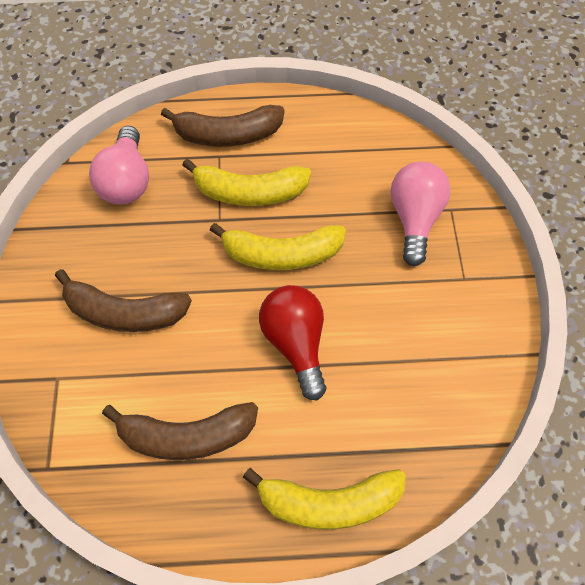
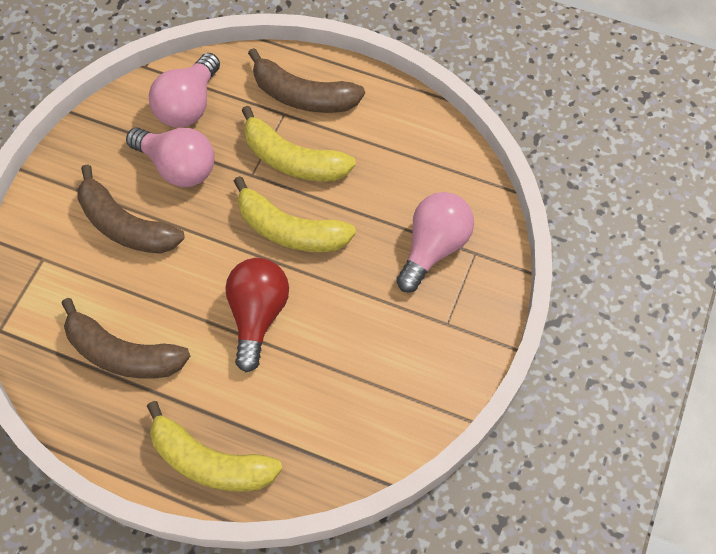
camera: 25 degrees right, 0 degrees up
(146, 239) = (178, 167): none -> pink light bulb

